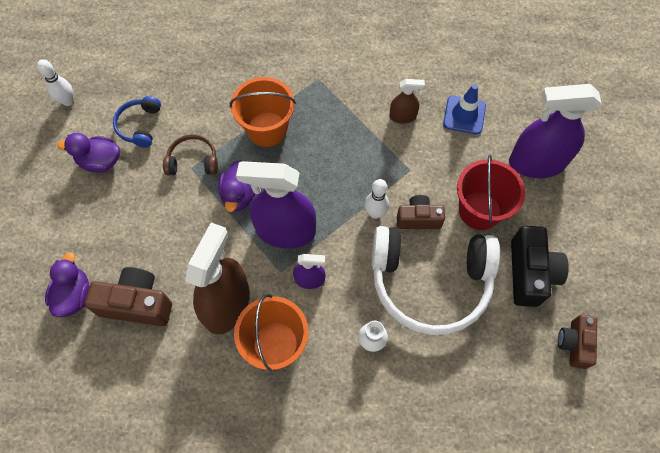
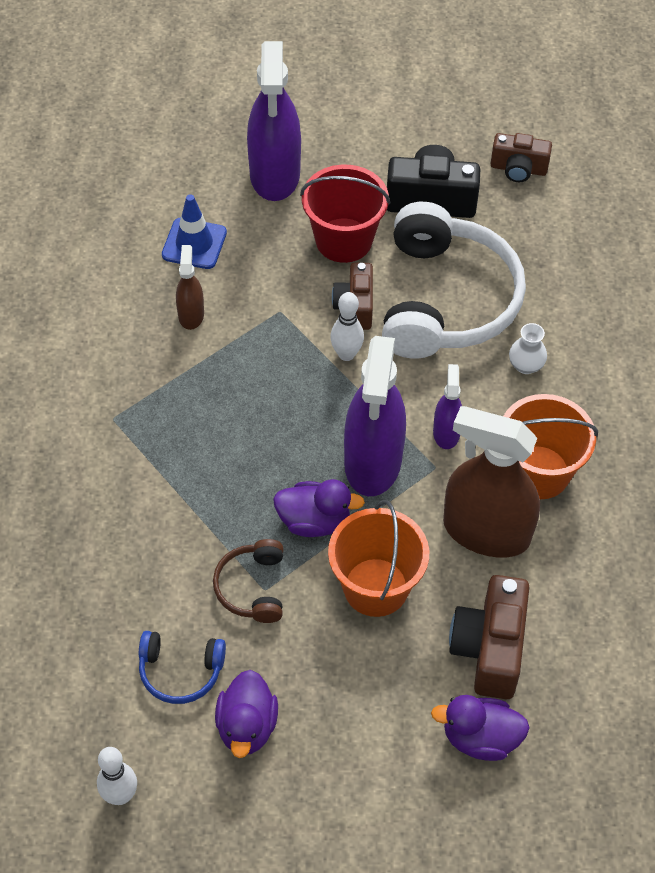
camera: 90 degrees left, 10 degrees down
(267, 129) = (200, 486): orange bucket -> orange bucket (375, 587)

